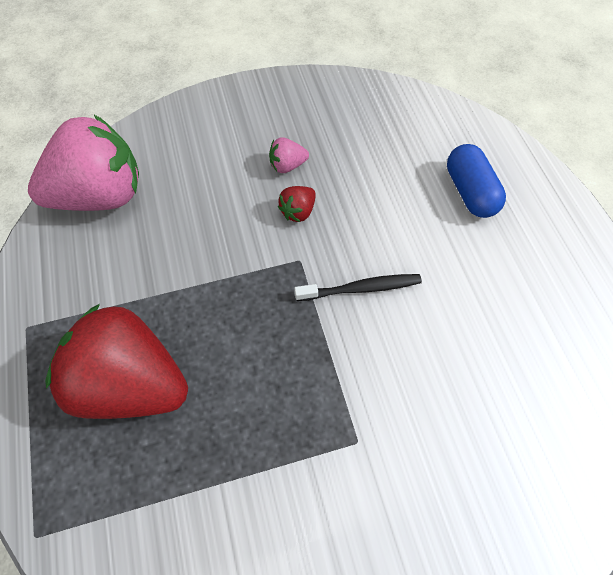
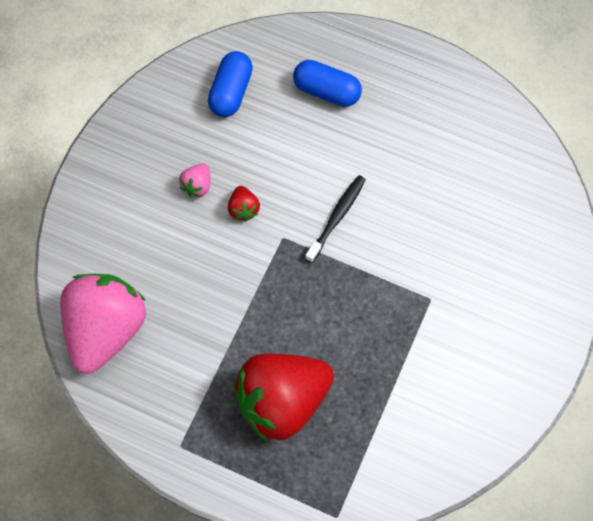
camera: 50 degrees left, 5 degrees up
(392, 129) = (231, 92): none -> blue capsule

